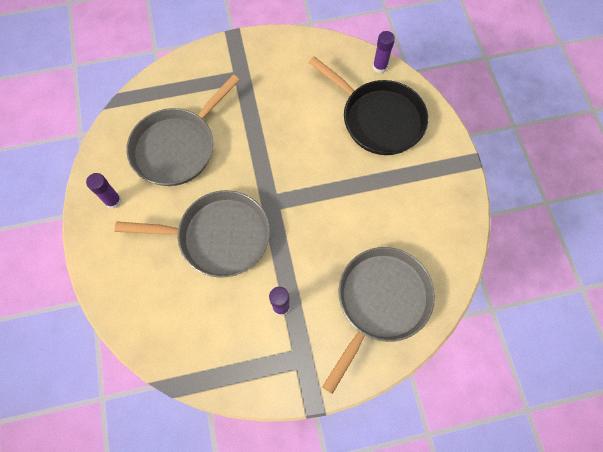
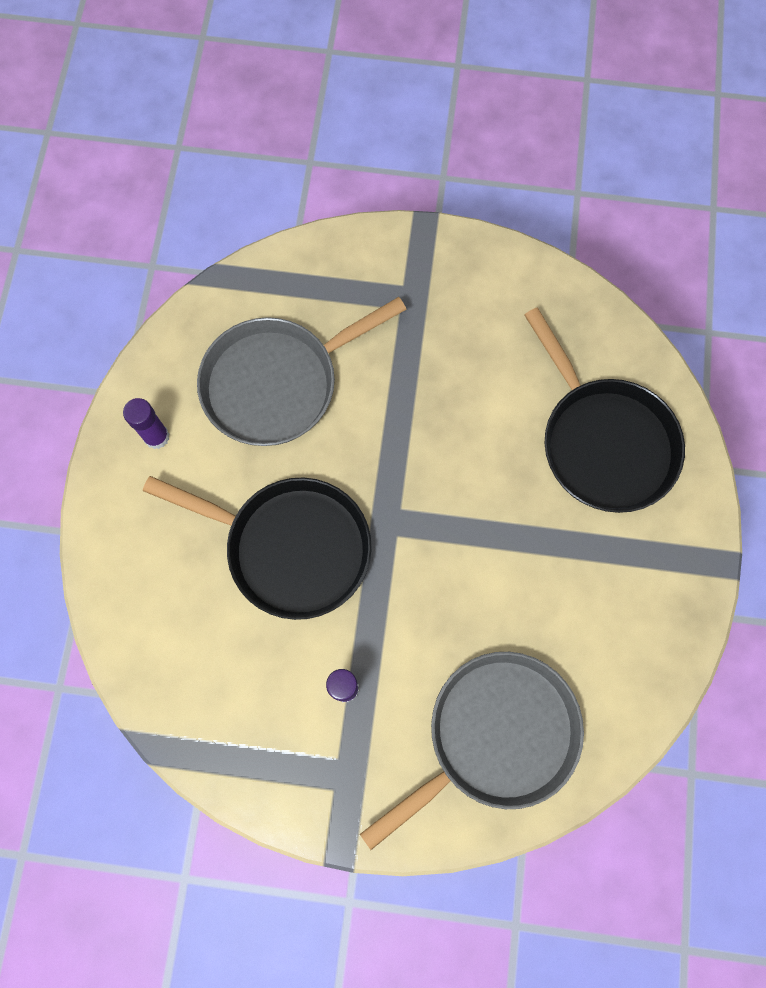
camera: 20 degrees right, 5 degrees up
(218, 236) = (290, 547): grey pan -> black pan
(379, 67) = (638, 354): purple glue stick -> none

